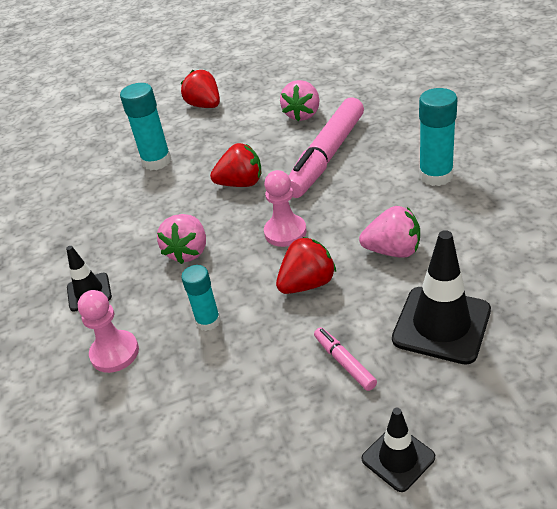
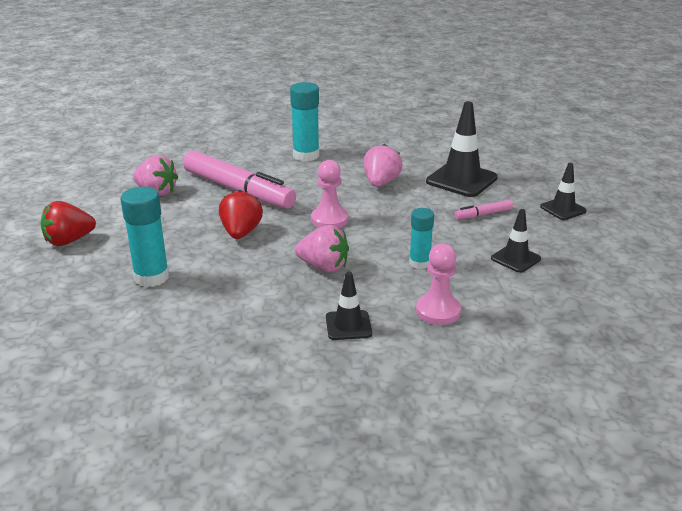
camera: 85 degrees left, 10 degrees down
(235, 411) = (515, 259): none -> black traffic cone
(307, 284) = (398, 218): red strawberry -> none

